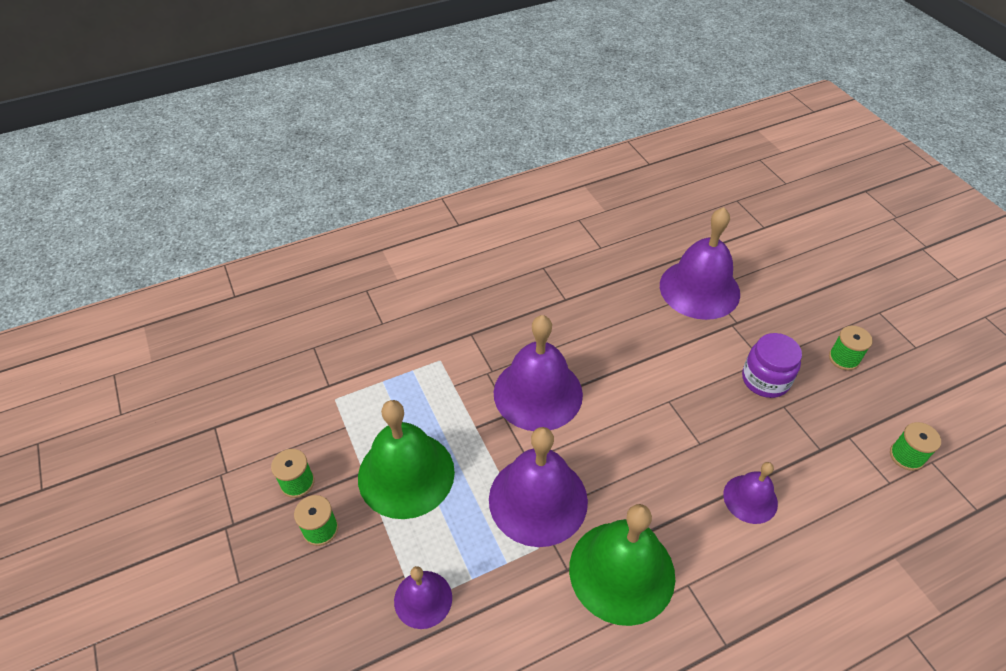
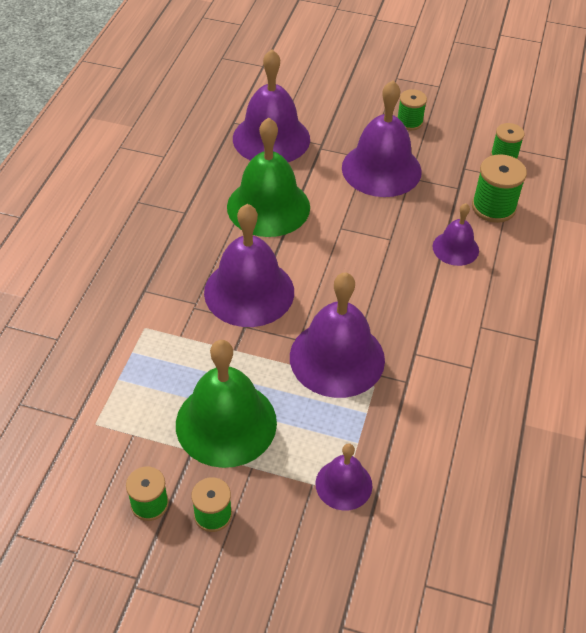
camera: 50 degrees left, 0 degrees up
(622, 571) = (438, 353): green bell -> green bell (268, 206)
(765, 380) = (381, 169): purple jar -> purple bell
(835, 493) = (493, 207): none -> green spool

